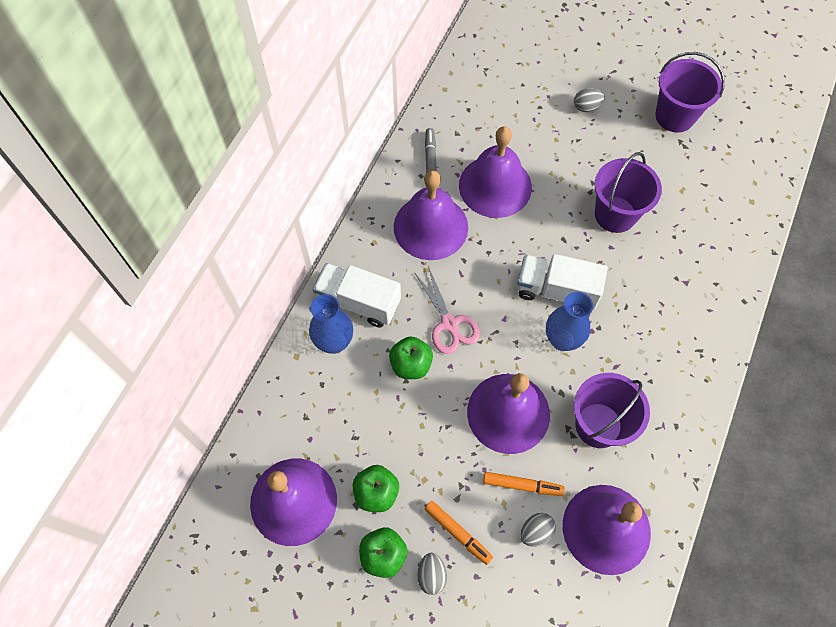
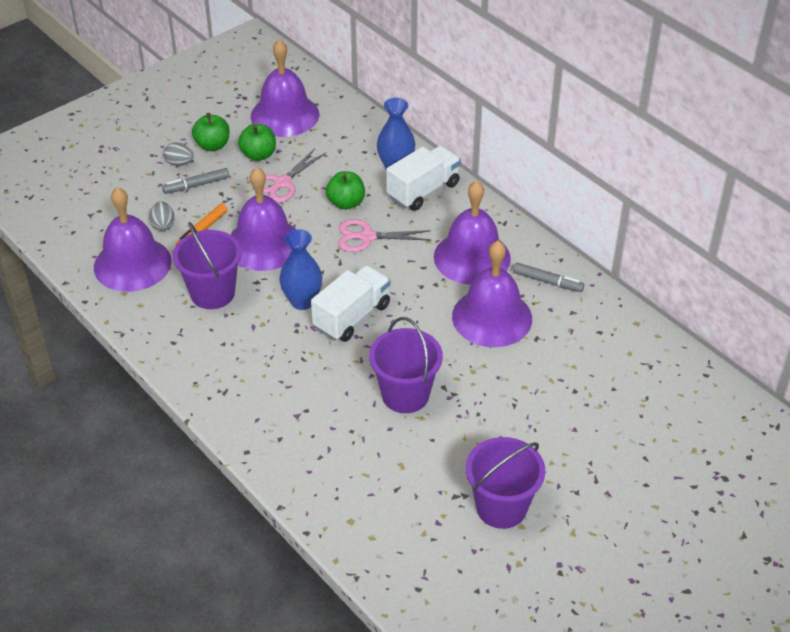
camera: 115 degrees right, 20 degrees down
(411, 442) = (282, 183): none -> pink scissors
(457, 533) = (196, 185): orange marker -> grey marker
(586, 107) = (554, 431): grey egg -> none

